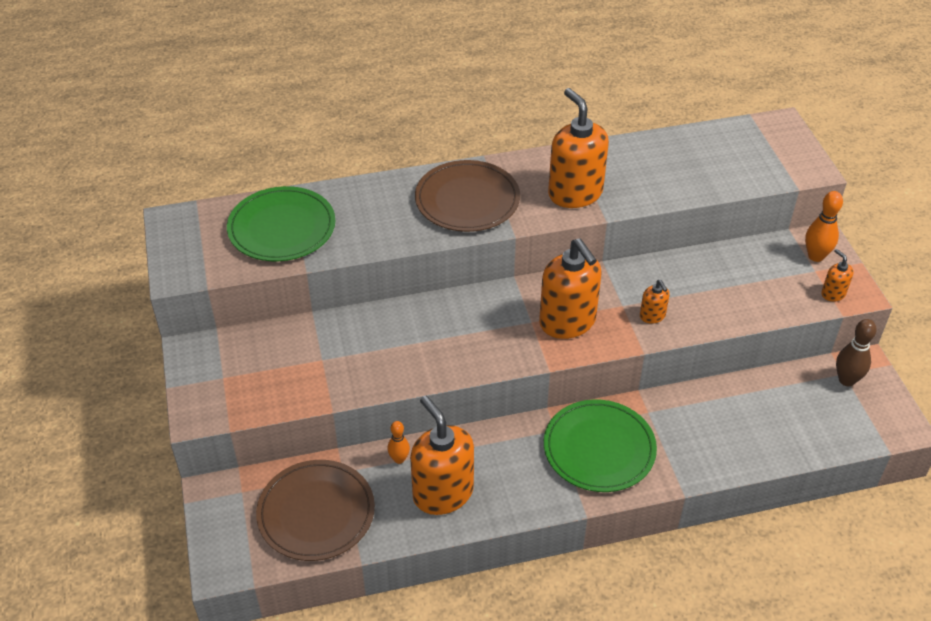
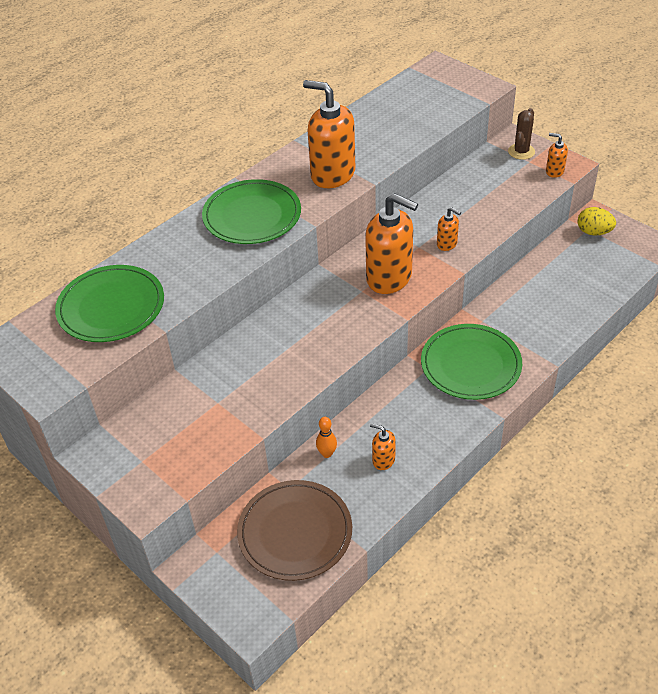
camera: 30 degrees left, 0 degrees up
(442, 493) = (383, 460): orange soap dispenser -> orange soap dispenser, size x0.46
(467, 200) = (252, 216): brown plate -> green plate
(816, 256) = (521, 152): orange bowling pin -> brown cactus
(846, 380) = (593, 232): brown bowling pin -> yellow egg

